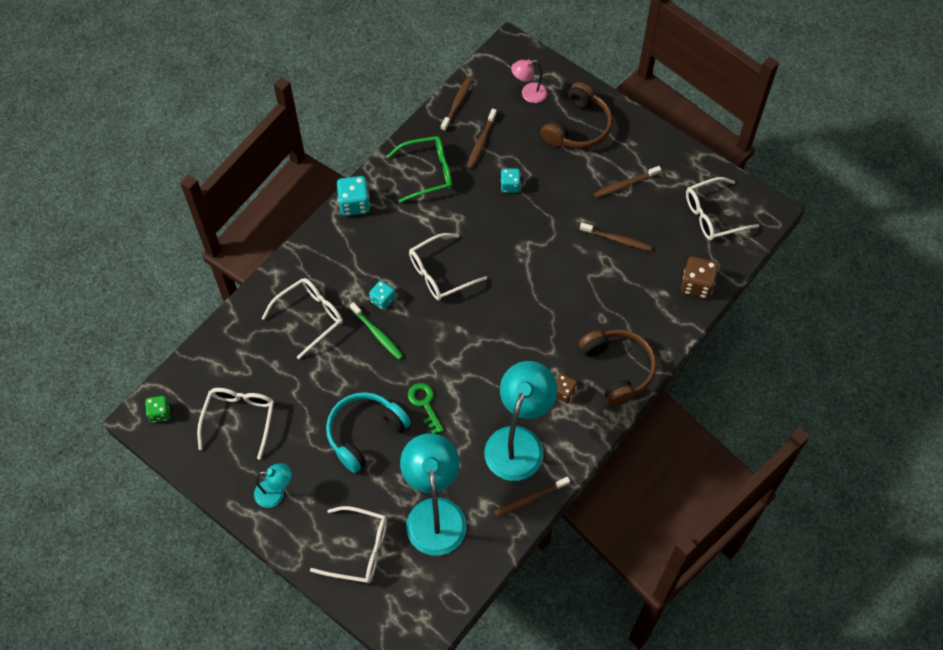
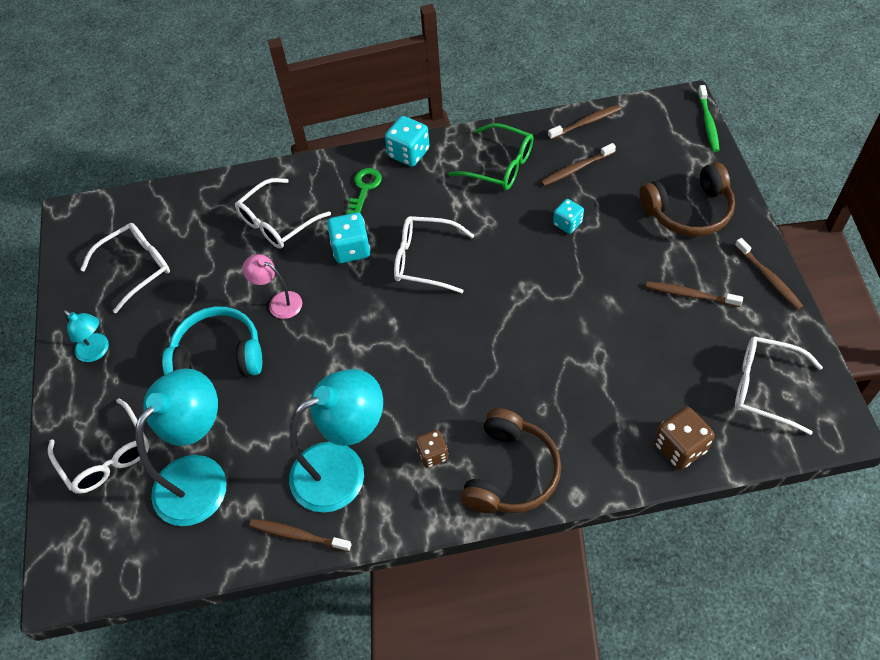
camera: 45 degrees right, 5 degrees down
(160, 413) = (86, 220): green dice -> none
(310, 317) = (277, 222): white glasses -> white glasses turned 135 degrees clockwise
(377, 334) = (317, 275): green toothbrush -> green toothbrush (708, 123)
(382, 300) = (351, 249): turquoise dice -> turquoise dice, size x1.55
(424, 404) = (294, 367): green key -> green key (364, 188)
(528, 94) = (664, 153): pink lamp -> pink lamp (279, 302)
(617, 239) = (631, 342): brown toothbrush -> brown toothbrush (769, 278)

